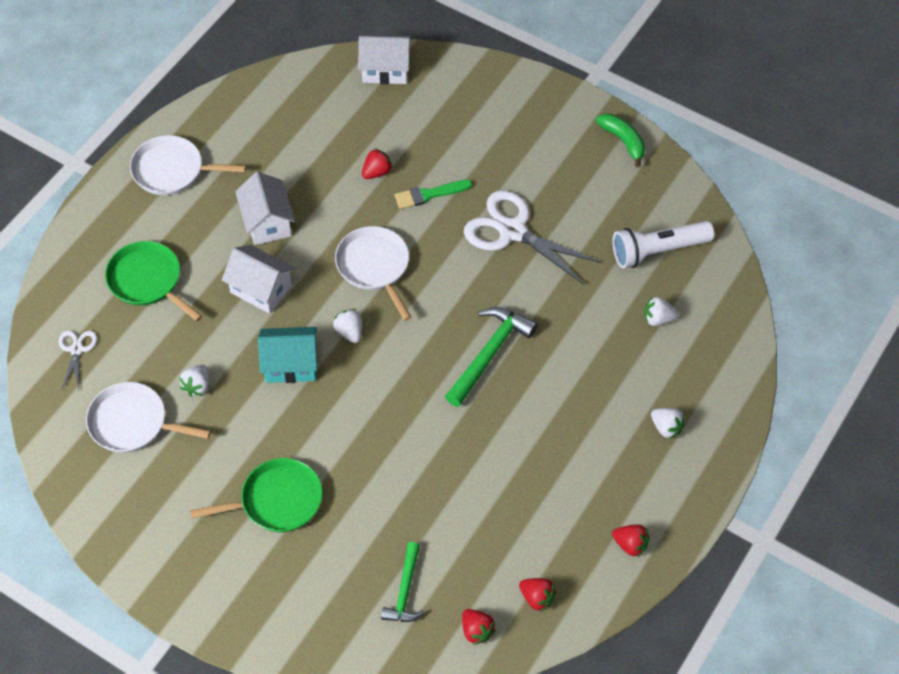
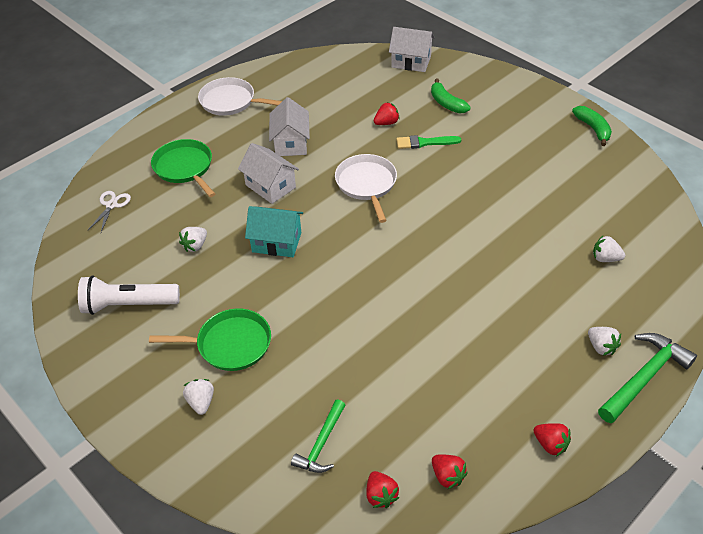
camera: 15 degrees right, 10 degrees down
(132, 423) = (133, 263): white pan -> none
(349, 332) = (333, 226): white strawberry -> white strawberry (201, 402)
(443, 130) = (446, 103): none -> green banana
(489, 354) = (448, 261): green hammer -> green hammer (643, 377)
(512, 231) = (488, 176): white scissors -> none
(658, 251) = (612, 208): white flashlight -> white flashlight (128, 304)

